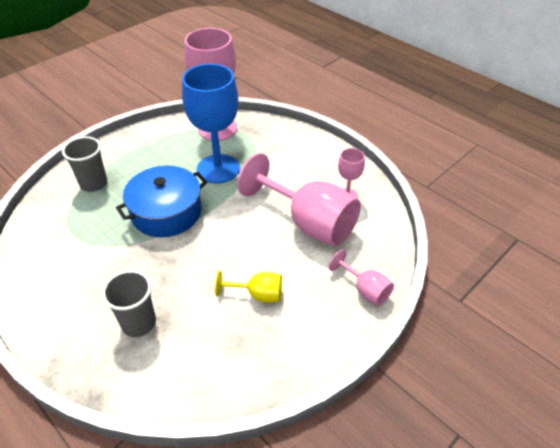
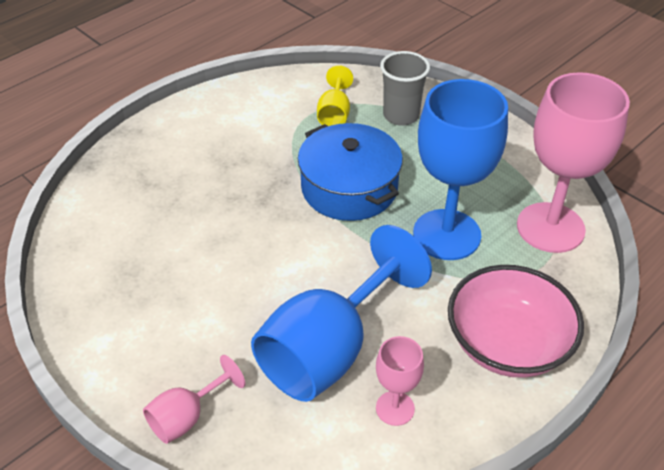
camera: 90 degrees right, 0 degrees up
(139, 323) = (172, 184): grey cup -> none
(258, 295) = (196, 288): yellow goblet -> yellow goblet (334, 114)
(301, 152) = (507, 344): none -> pink bowl
(309, 223) = (329, 349): pink goblet -> blue goblet

